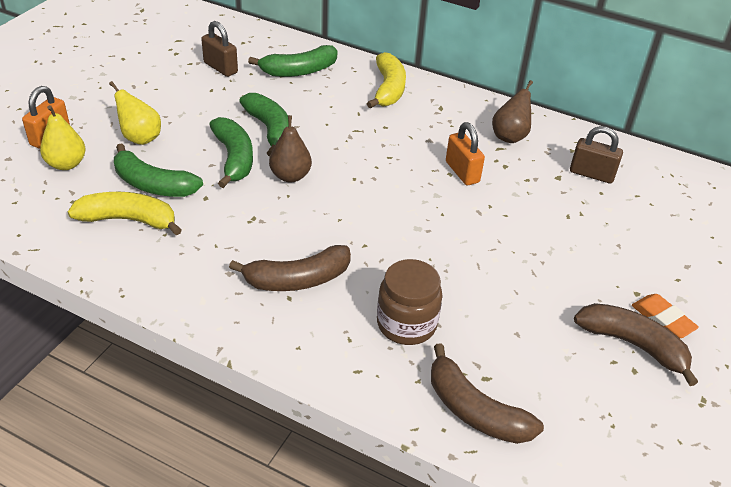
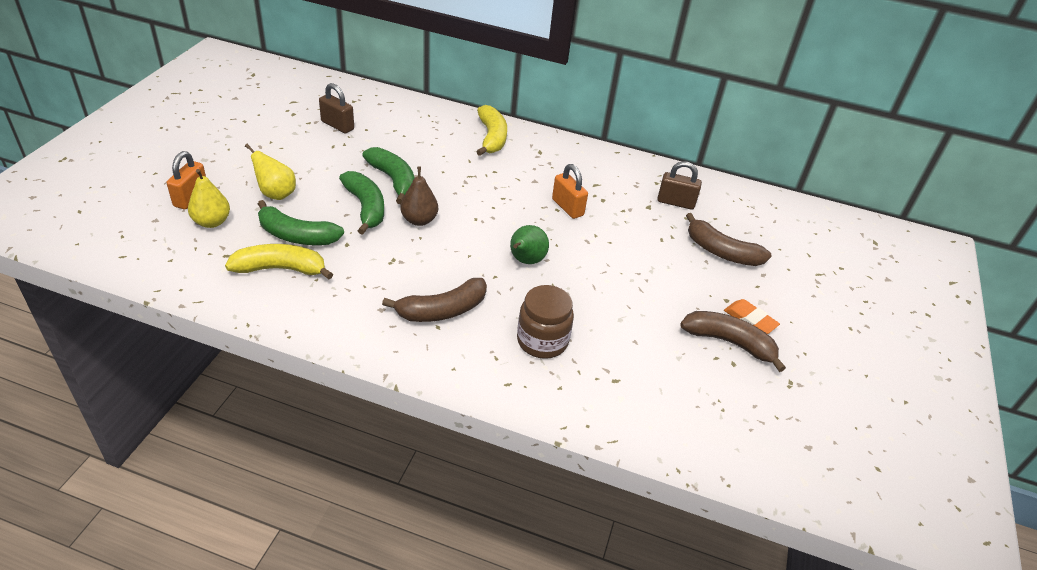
camera: 10 degrees left, 0 degrees up
(299, 71) = (409, 125): green banana -> none
(403, 230) = (526, 261): none -> green pear
(474, 410) = (610, 408): brown banana -> brown banana (721, 252)
(509, 136) = (603, 174): brown pear -> none

